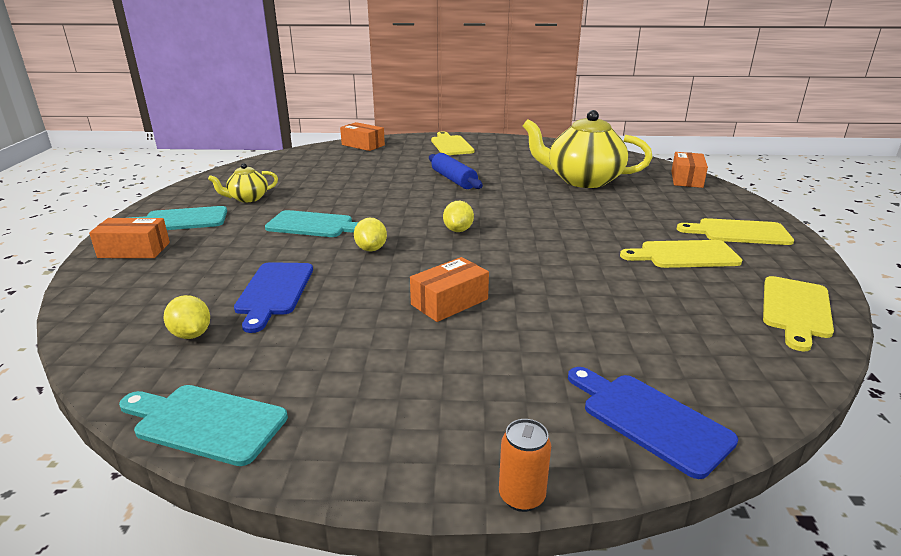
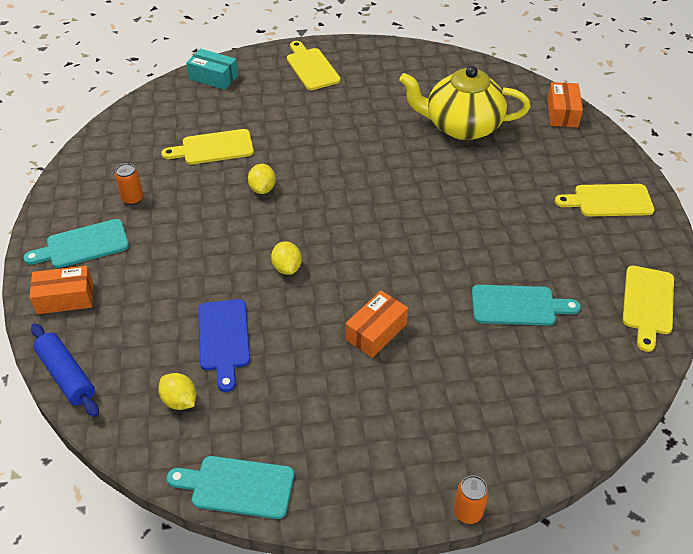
camera: 10 degrees left, 20 degrees up
(248, 198) = (133, 199): yellow teapot -> orange can
(313, 225) = (219, 237): turquoise cutting board -> turquoise cutting board (518, 306)
(363, 145) = (213, 77): orange box -> turquoise box
(453, 180) = (332, 140): blue rolling pin -> blue rolling pin (66, 375)
(458, 230) = (358, 228): yellow lemon -> yellow lemon (262, 189)
(650, 419) = (542, 436): blue cutting board -> none
(684, 255) = (562, 241): yellow cutting board -> yellow cutting board (213, 148)

